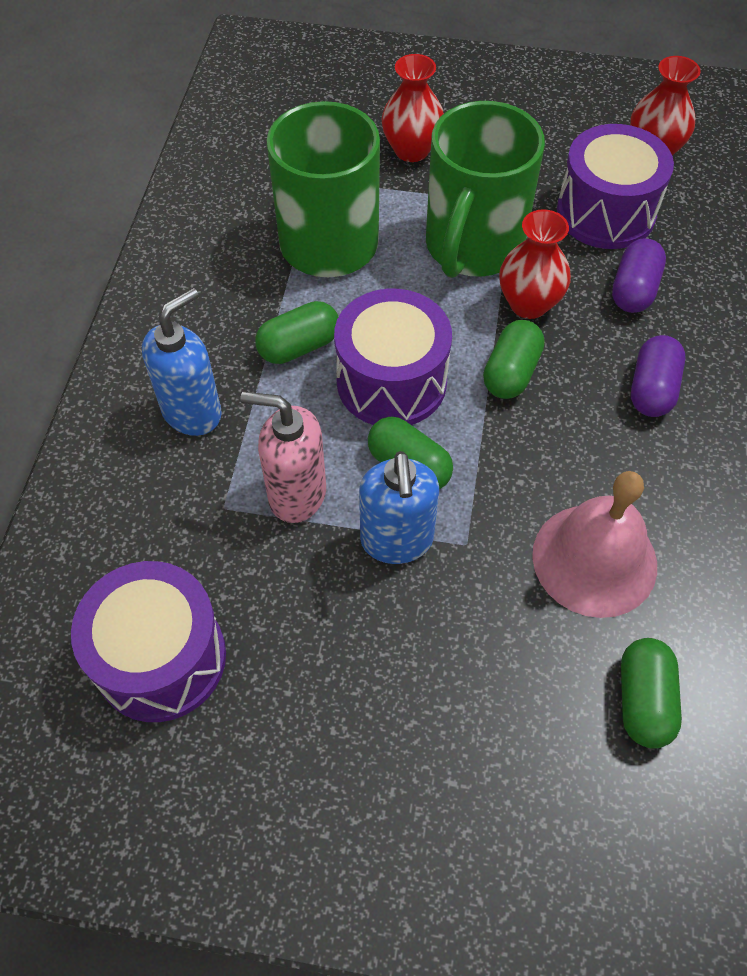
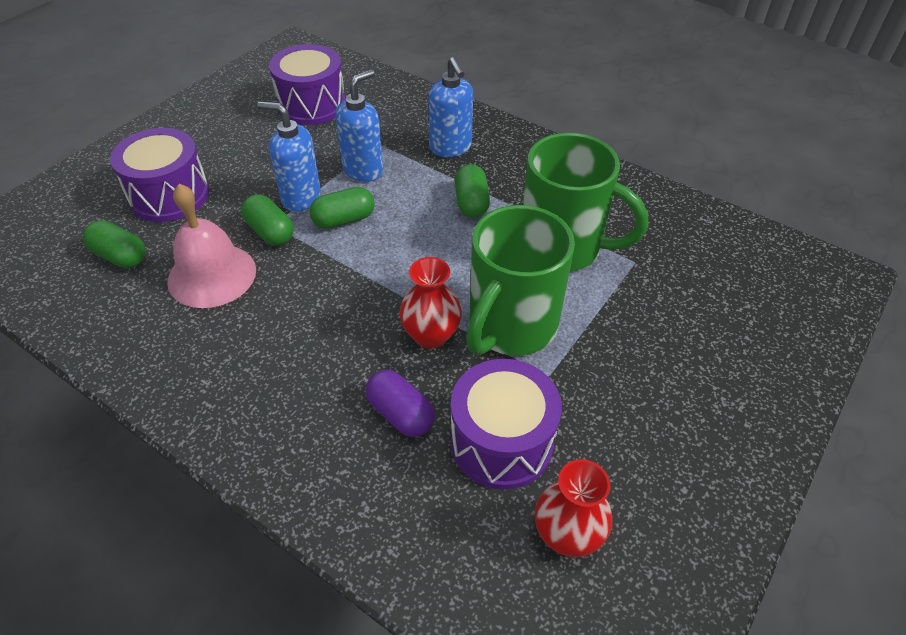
camera: 115 degrees right, 10 degrees down
(296, 494) = (363, 170): pink soap dispenser -> blue soap dispenser
(391, 382) = (412, 234): purple drum -> purple drum (169, 195)
(411, 150) = (649, 333): red vase -> none
(472, 247) = (511, 326): green mug -> green mug turned 105 degrees counterclockwise
(511, 372) = (376, 297): green capsule -> green capsule (270, 232)
(652, 389) = (301, 372): purple capsule -> none

